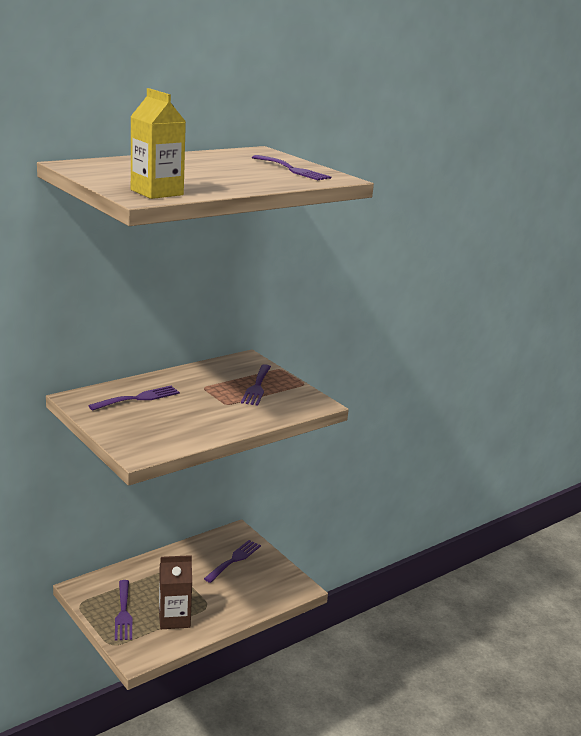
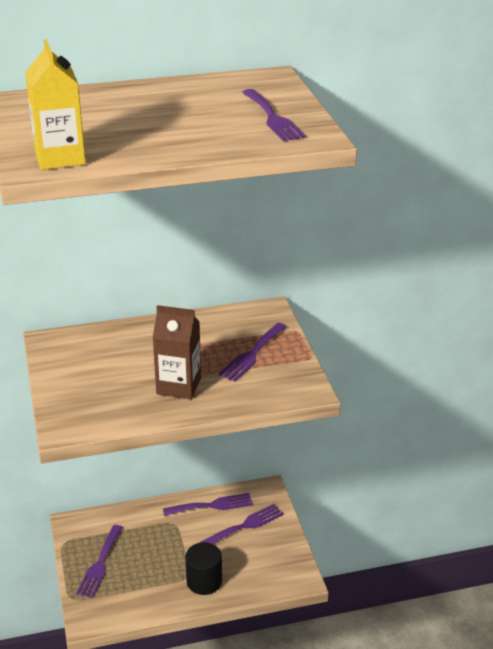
camera: 25 degrees right, 10 degrees up
(138, 398) = (112, 351): purple fork -> purple fork (212, 505)
(174, 619) = (146, 584): brown carton -> brown carton (178, 386)
(223, 606) = (204, 581): none -> black cylinder

